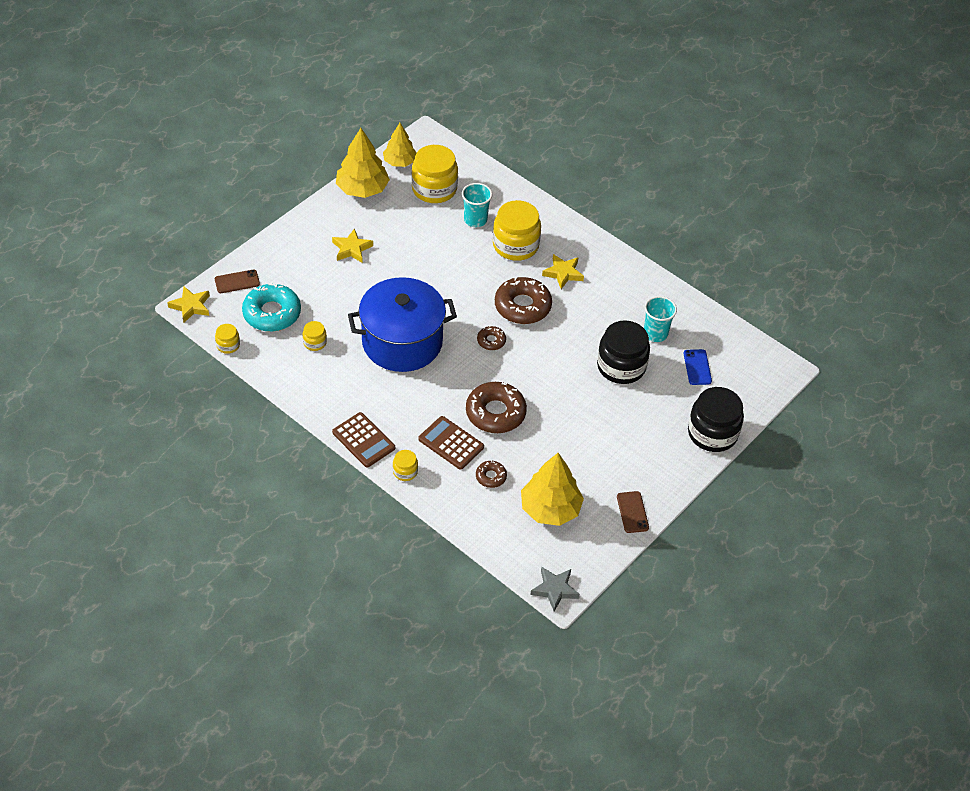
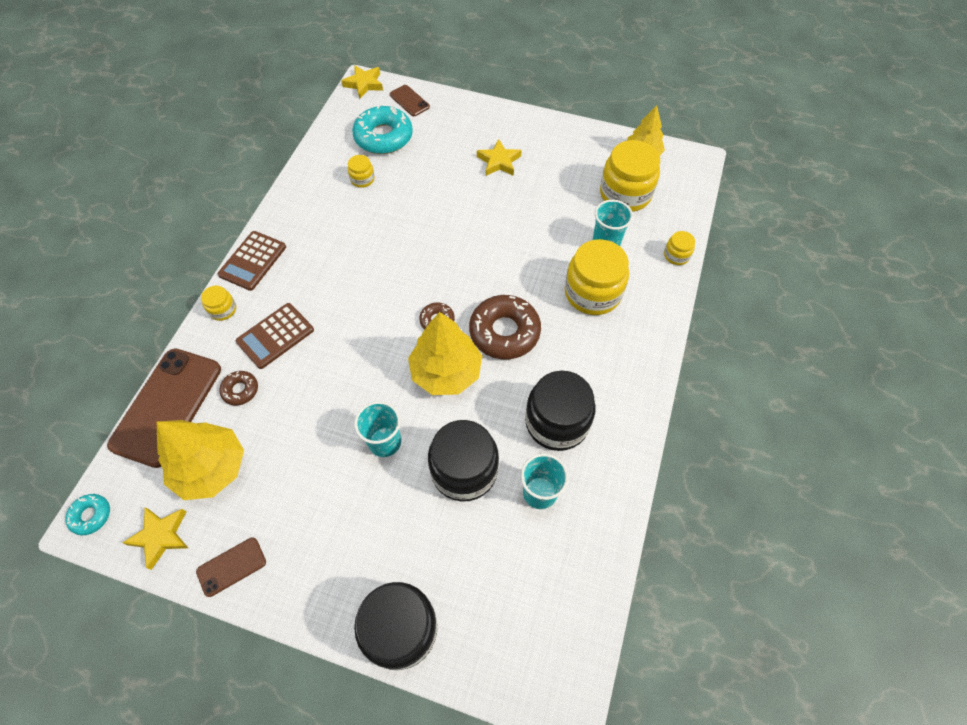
camera: 70 degrees right, 10 degrees up
(228, 345) = (330, 123): yellow jar -> yellow jar (676, 255)
(362, 189) = (583, 140): yellow tree -> yellow tree (446, 371)
(402, 342) = (396, 244): blue pot -> none
(451, 443) = (275, 336): brown calculator -> brown calculator turned 150 degrees counterclockwise
(482, 526) = (167, 406): none -> brown phone
(495, 413) = (334, 362): brown donut -> none
(554, 589) = (91, 515): grey star -> turquoise donut
(563, 273) = (579, 354): yellow star -> yellow star (160, 536)
(578, 402) = (385, 442): none -> turquoise cup
(609, 305) = (557, 422): none -> black jar
(697, 367) = (508, 567): blue phone -> none

